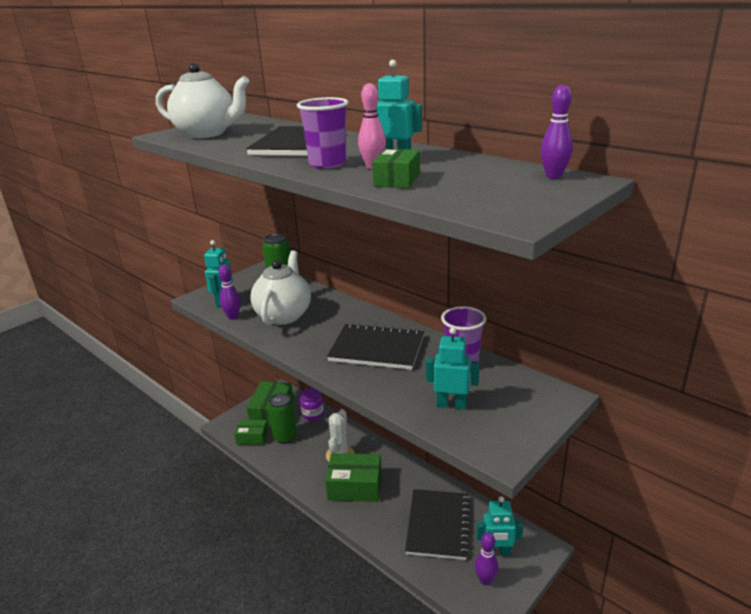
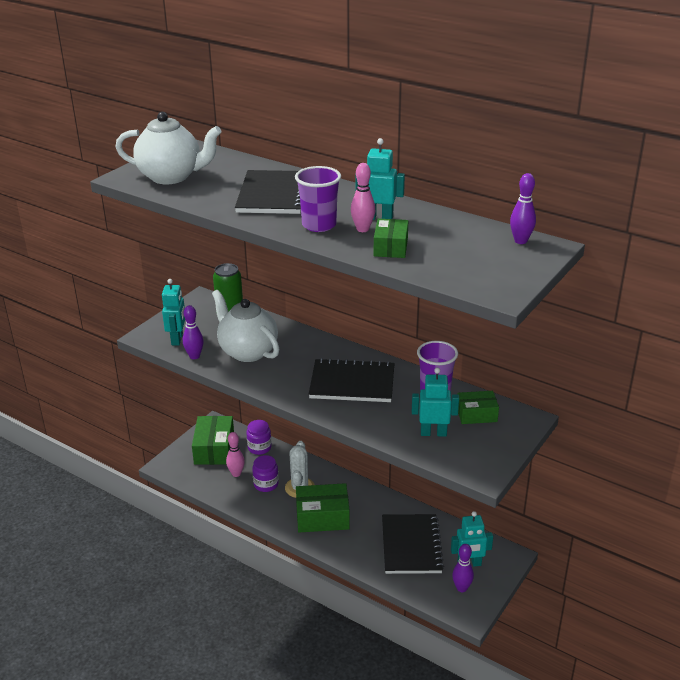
camera: 10 degrees left, 5 degrees up
(252, 437) = (201, 477): green box -> green box (476, 414)
(284, 315) = (247, 351): white teapot -> white teapot turned 45 degrees counterclockwise
(285, 437) = (236, 474): green can -> pink bowling pin
(309, 449) = (266, 484): none -> purple jar

